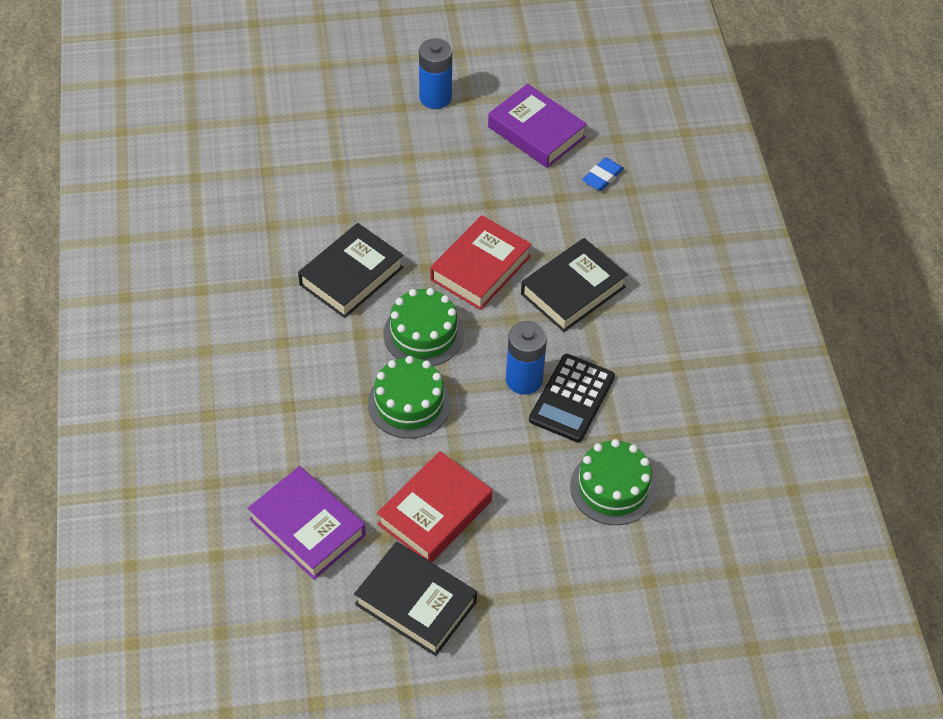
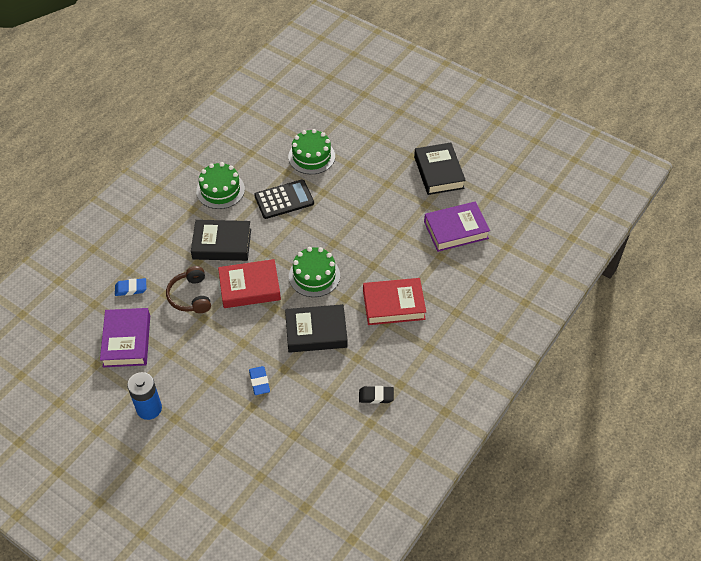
camera: 135 degrees left, 0 degrees up
(216, 260) = (376, 396): none -> black eraser
(307, 527) = (456, 230): purple book -> purple book turned 75 degrees clockwise
(356, 189) = (259, 382): none -> blue eraser
(409, 403) = (357, 249): green cake -> green cake (220, 190)
(434, 512) = (395, 198): red book -> red book (393, 305)
(524, 380) = (294, 222): blue battery -> none
(531, 214) = (190, 296): none -> brown headphones

